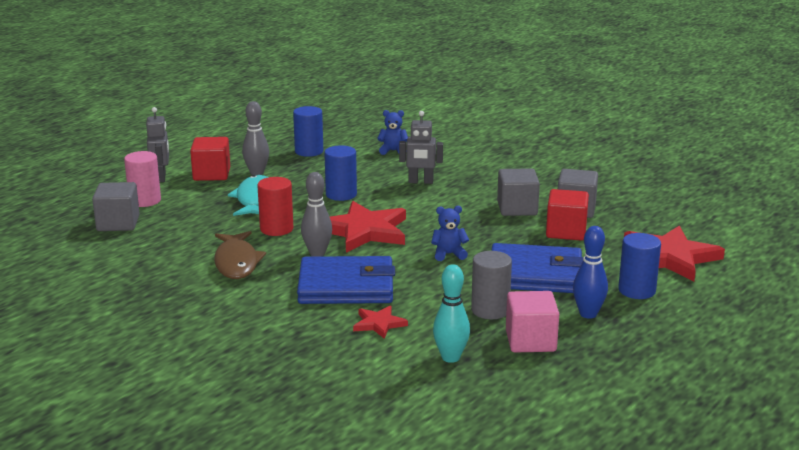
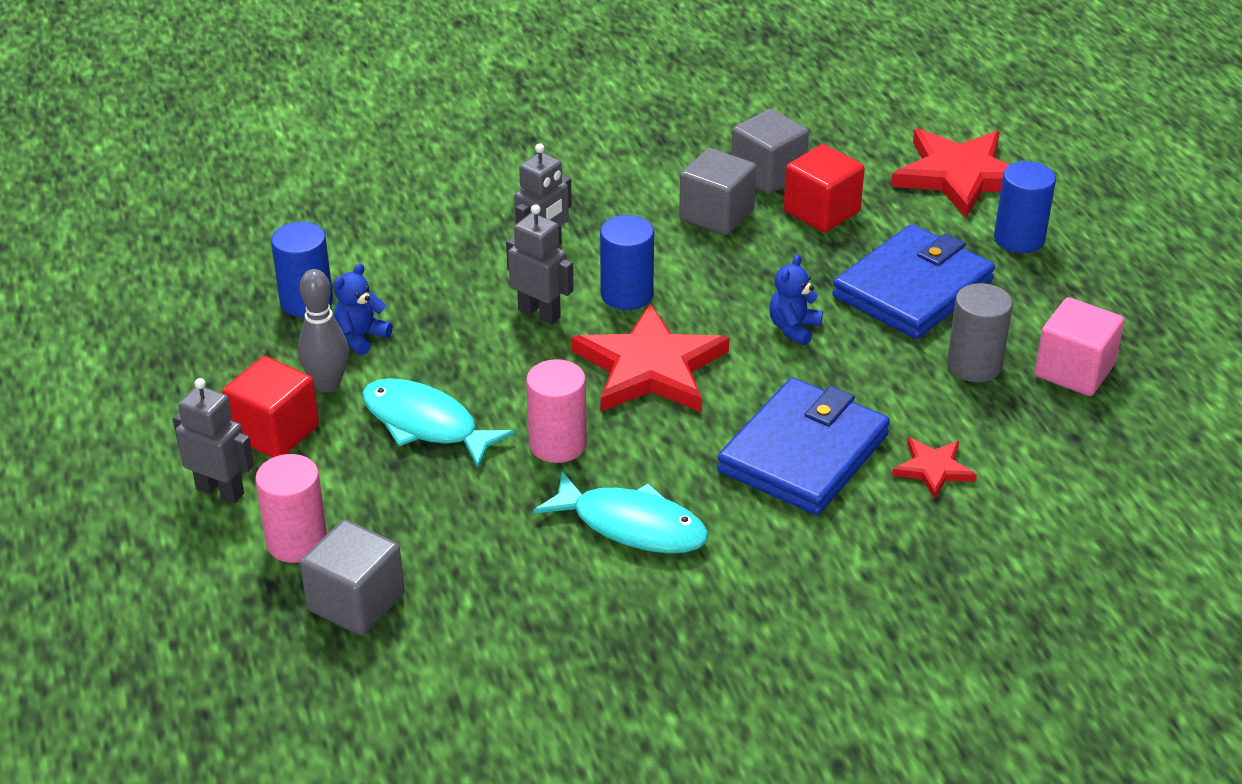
camera: 55 degrees left, 15 degrees up
(236, 262) = (631, 525): brown fish -> turquoise fish
(276, 229) = (557, 444): red cylinder -> pink cylinder
(317, 253) = (678, 438): grey bowling pin -> none
(341, 194) = (505, 337): blue cylinder -> blue cylinder (626, 294)
(370, 196) = (539, 313): none -> grey robot
(393, 151) = (404, 226): blue teddy bear -> blue teddy bear (361, 337)
(450, 357) = (1065, 448): turquoise bowling pin -> none
(588, 314) = (1045, 299): blue bowling pin -> none

